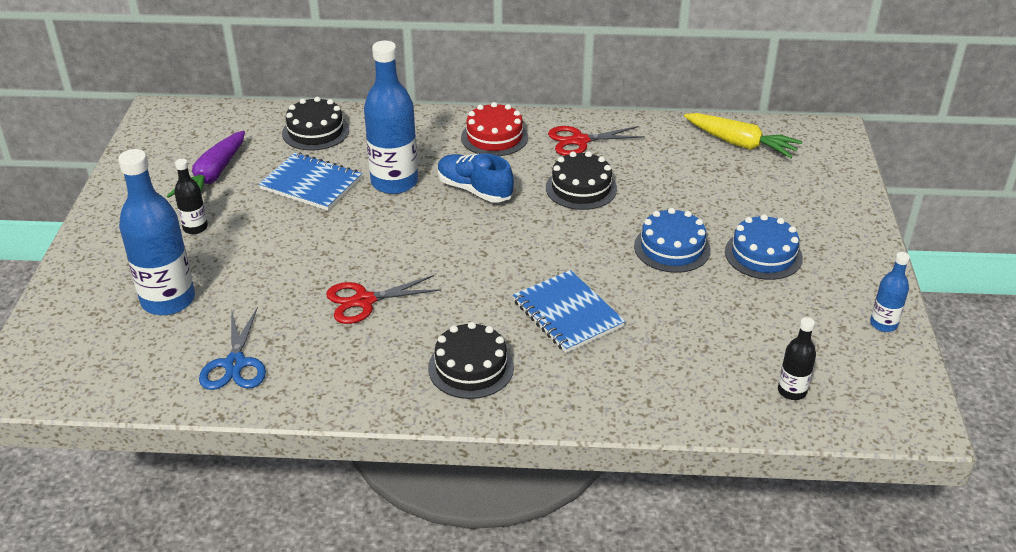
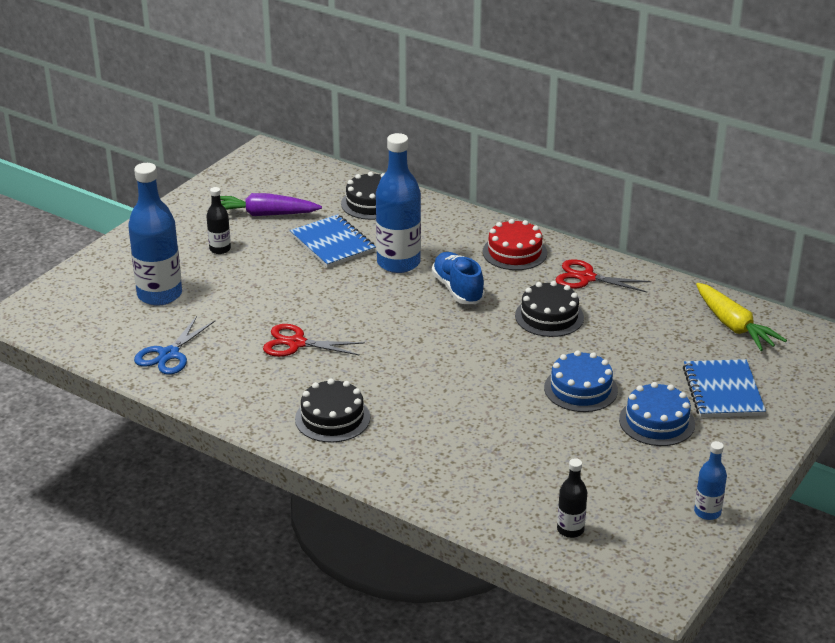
camera: 30 degrees right, 5 degrees down
(212, 176) = (264, 214): purple carrot -> purple carrot turned 45 degrees clockwise
(567, 314) = (443, 407): blue notebook -> blue notebook (722, 391)

